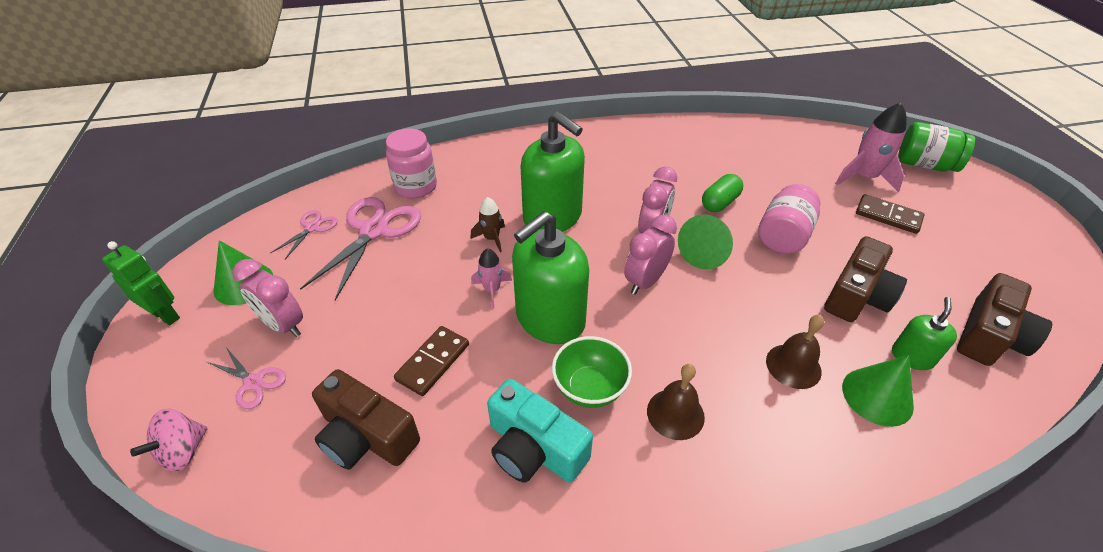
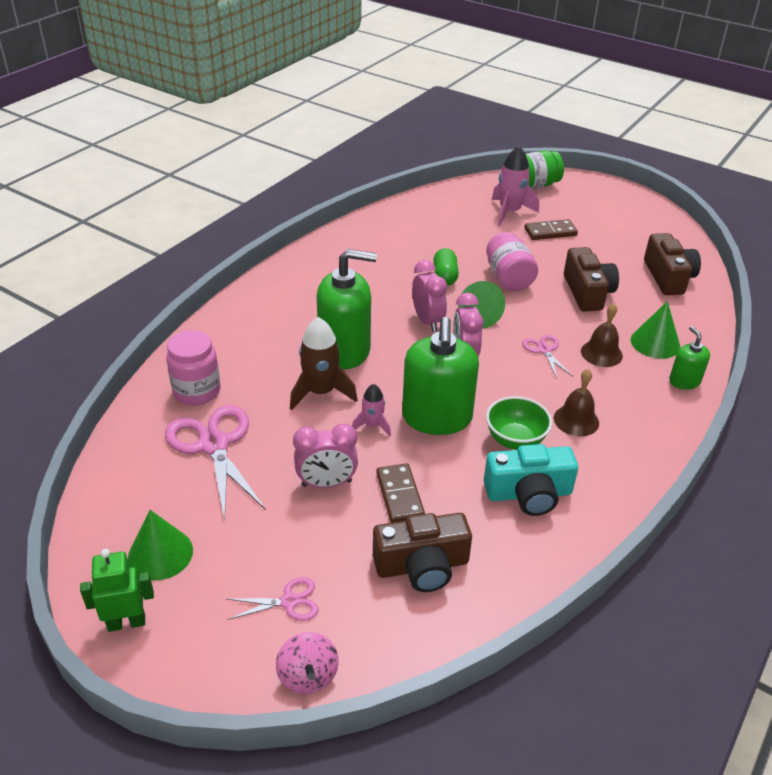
camera: 45 degrees left, 5 degrees down
(283, 325) = (249, 554): pink clock -> pink clock (326, 483)
(312, 228) = (152, 477): pink scissors -> pink scissors (544, 350)
(491, 238) = (321, 392): brown rocket -> brown rocket, size x1.76
(912, 357) = (648, 311): green soap dispenser -> green soap dispenser (684, 381)

